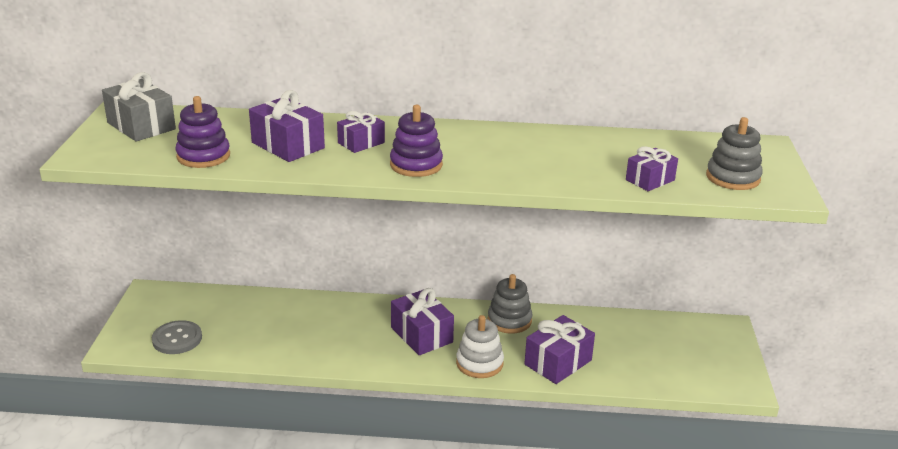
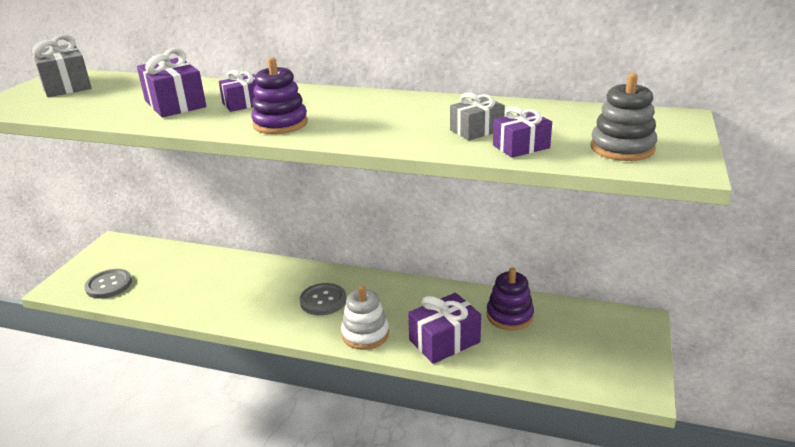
camera: 15 degrees right, 0 degrees up
(203, 156) = (91, 110): purple stacking toy -> purple stacking toy (509, 316)
(421, 335) = (323, 300): purple gift -> grey button
(509, 320) = (413, 294): grey stacking toy -> none
(602, 165) = (476, 130): none -> grey gift

